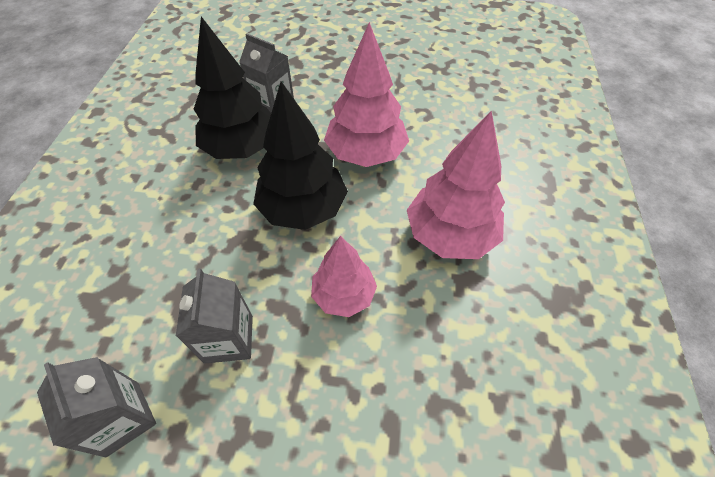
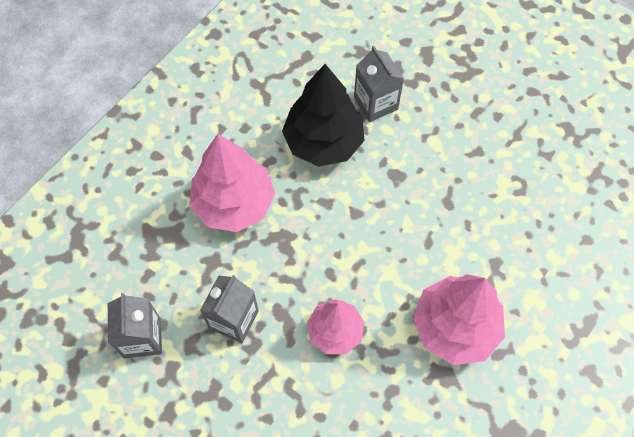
camera: 30 degrees right, 10 degrees up
(303, 208) = (345, 235): black tree -> none
(366, 154) = (432, 205): pink tree -> pink tree (234, 203)

